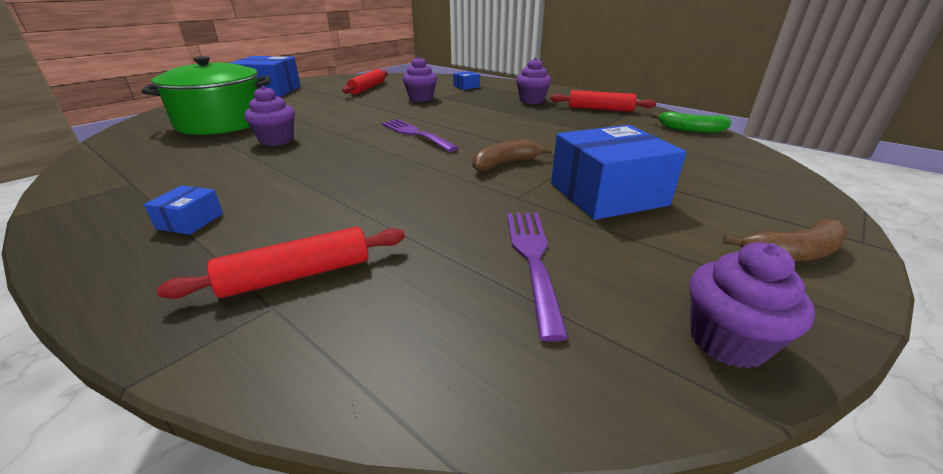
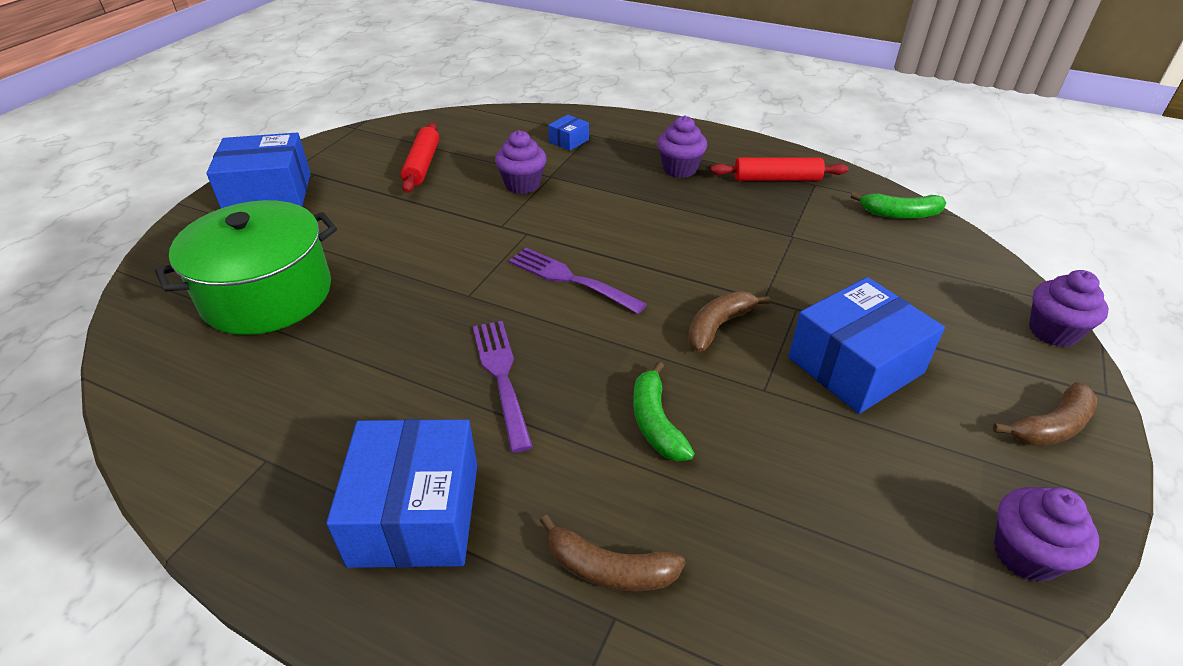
camera: 15 degrees left, 10 degrees up
(190, 221) = (415, 513): blue box -> blue box, size x2.22
(276, 140) = (388, 327): purple cupcake -> purple cupcake (1053, 332)
(297, 275) = (609, 569): red rolling pin -> brown banana
(415, 202) = (656, 422): none -> green banana
(533, 259) = (826, 489): purple fork -> purple fork (501, 376)

